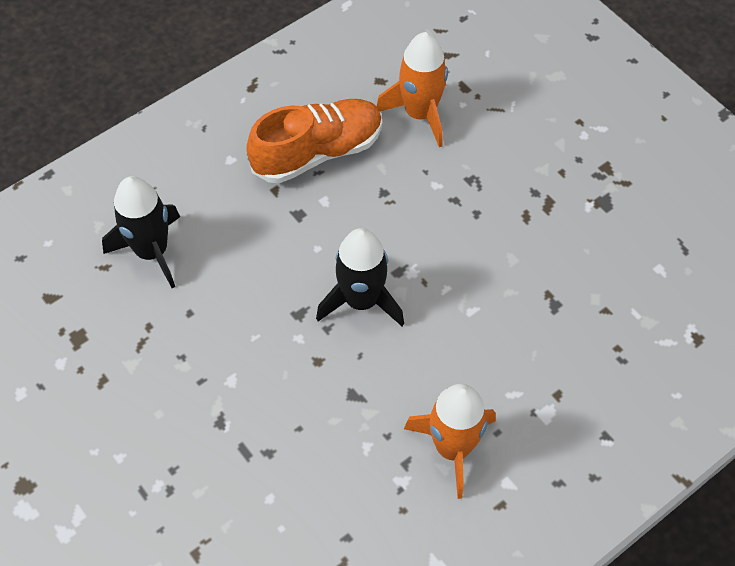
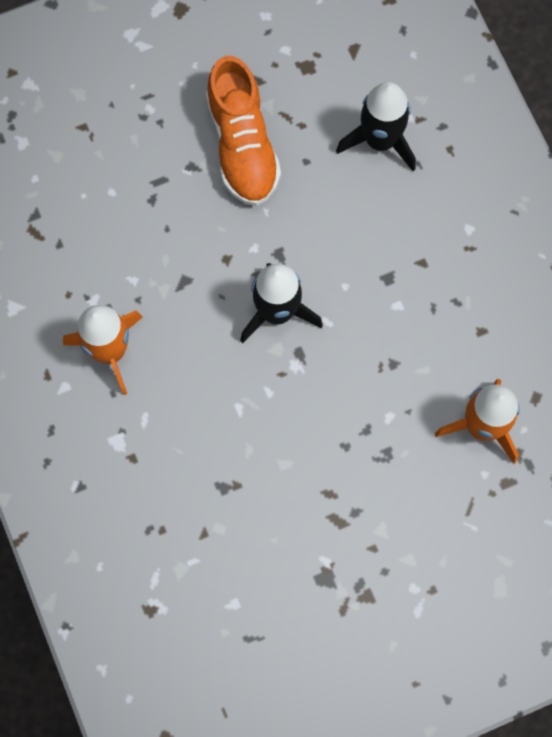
camera: 105 degrees right, 15 degrees up
(318, 152) = (457, 313): orange shoe -> orange shoe (242, 145)

